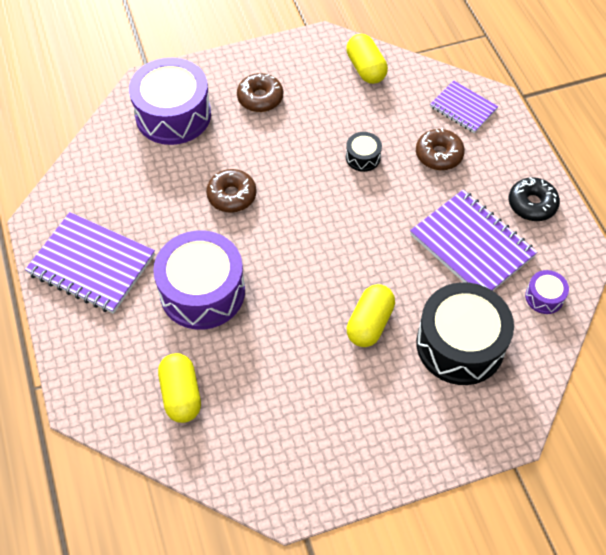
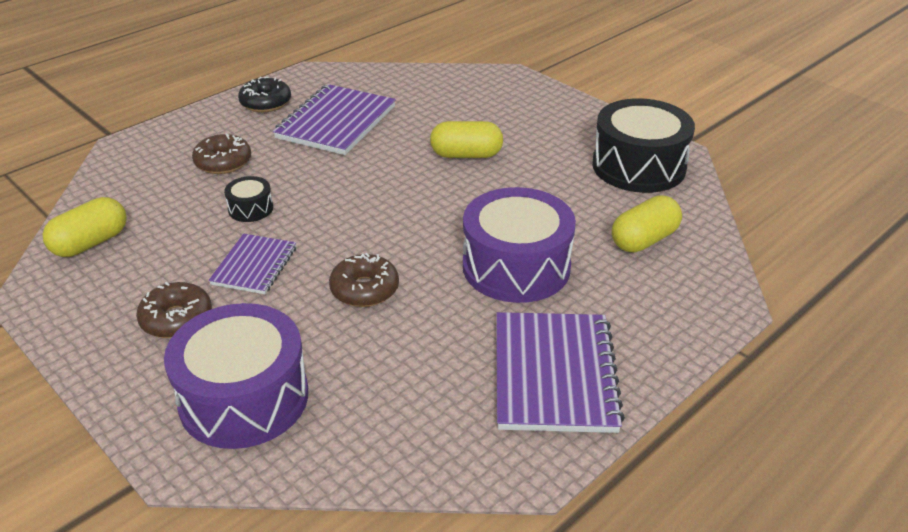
camera: 115 degrees left, 20 degrees down
(460, 344) = (450, 108): black drum -> black drum (638, 166)
(463, 108) = (143, 161): purple notebook -> purple notebook (254, 266)
(544, 297) = (370, 82): purple drum -> none

